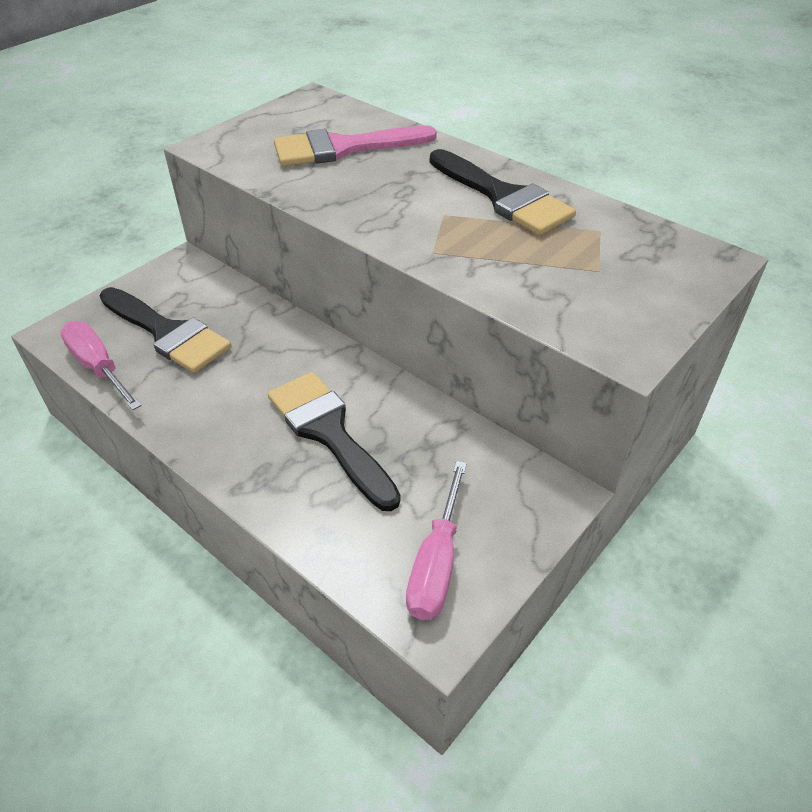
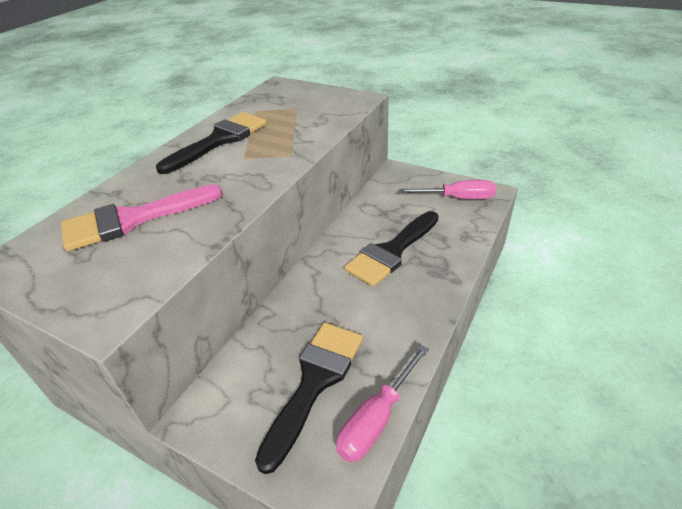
camera: 100 degrees left, 5 degrees down
(343, 148) = (133, 219): pink brush -> pink brush turned 90 degrees clockwise

